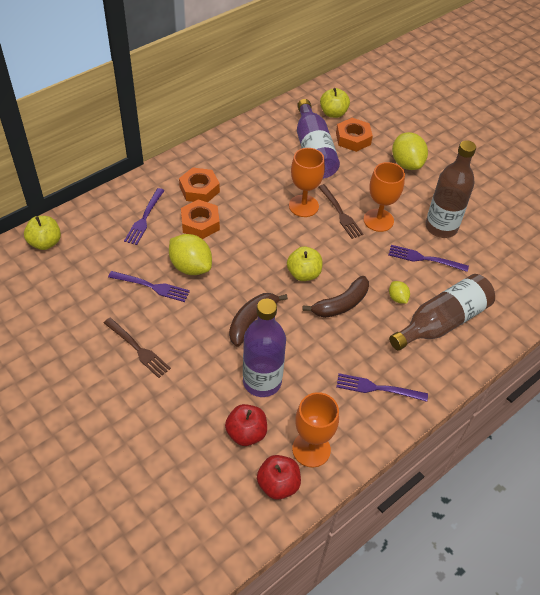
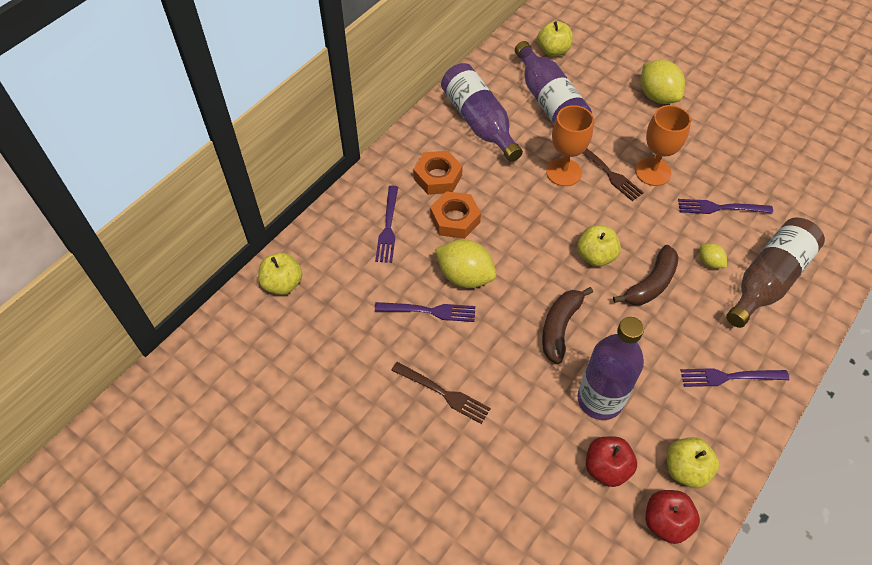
camera: 10 degrees left, 5 degrees up
(250, 155) = (479, 122): none -> purple bottle
(311, 449) = (685, 469): orange goblet -> yellow apple
(353, 138) = (587, 78): orange nut -> none
(441, 227) = (724, 166): brown bottle -> none

